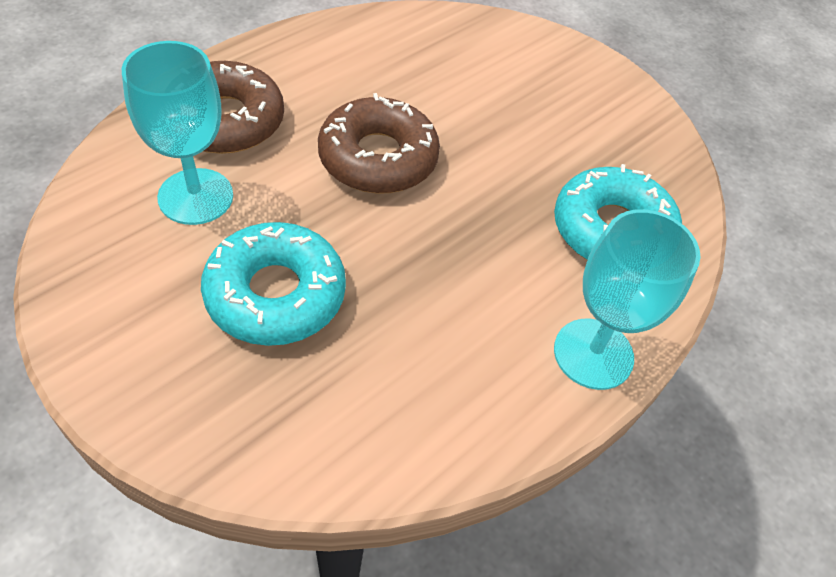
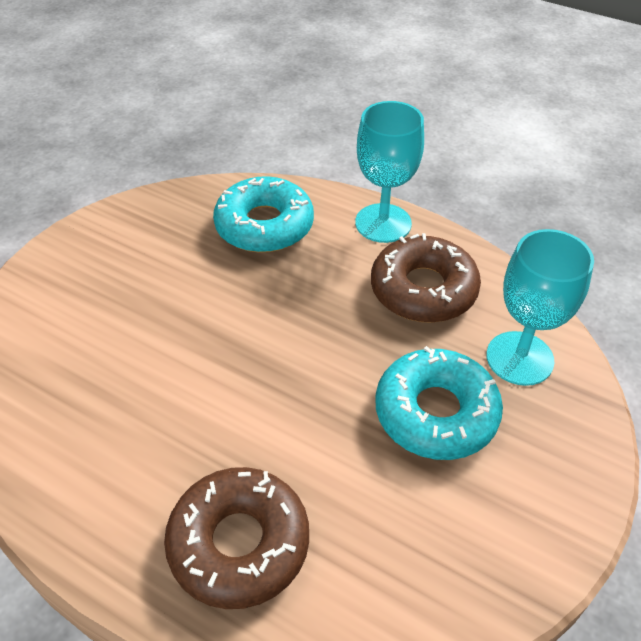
camera: 100 degrees left, 5 degrees down
(195, 196) = (361, 522): turquoise goblet -> turquoise goblet (519, 358)
(378, 158) = (244, 388): brown donut -> brown donut (423, 289)

